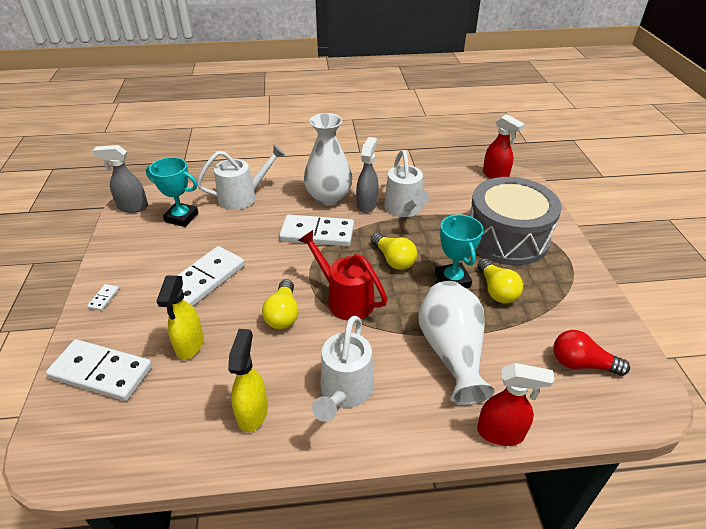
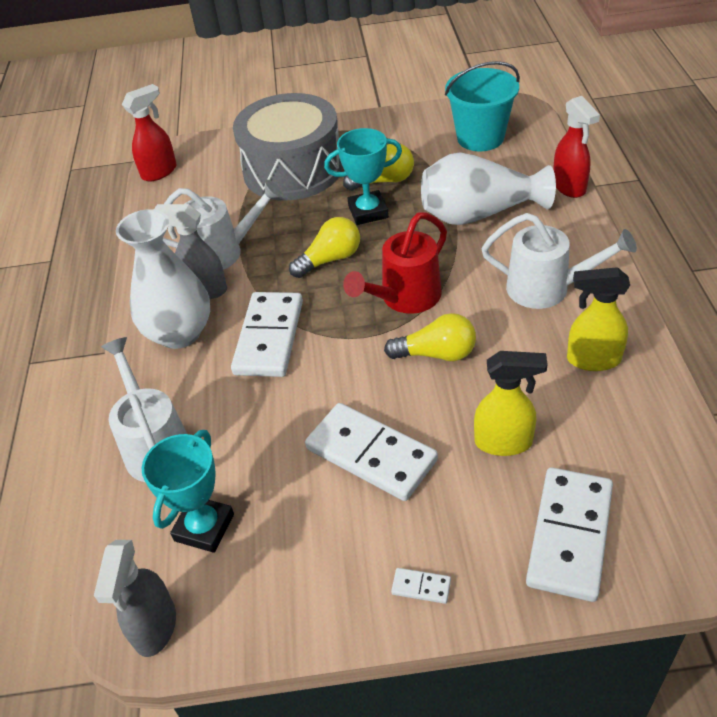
camera: 85 degrees left, 5 degrees up
(501, 433) = (569, 187): red spray bottle -> red spray bottle turned 150 degrees clockwise
(581, 364) = (480, 138): red light bulb -> turquoise bucket

